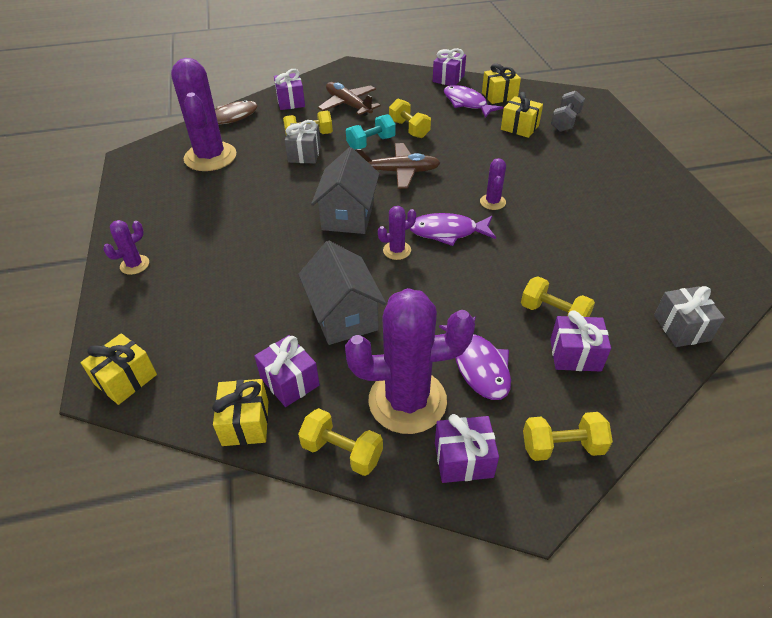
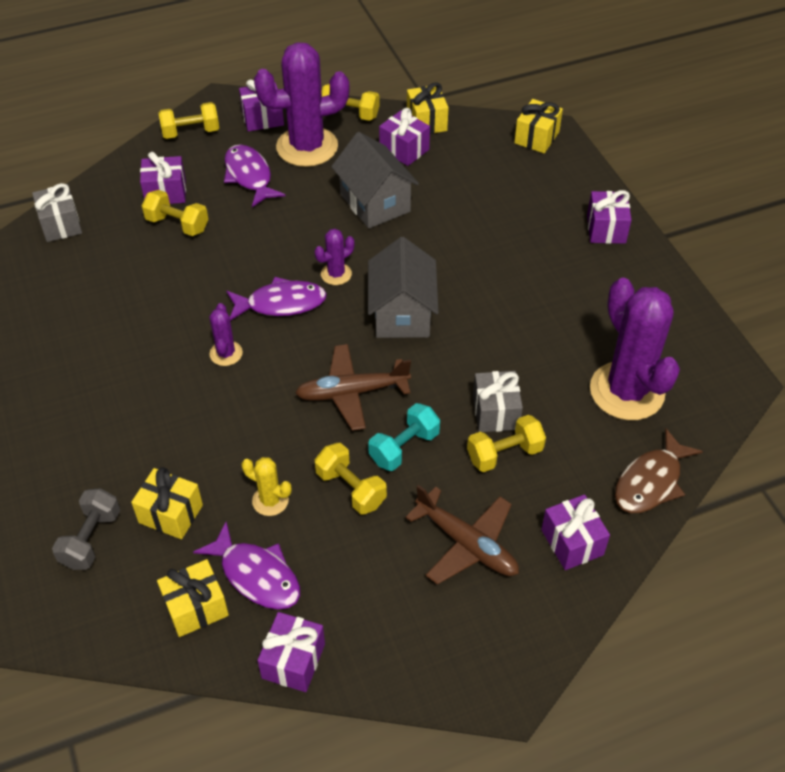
camera: 170 degrees right, 5 degrees up
(134, 265) = (606, 229): purple cactus -> purple gift
(459, 128) = (270, 500): none -> yellow cactus

